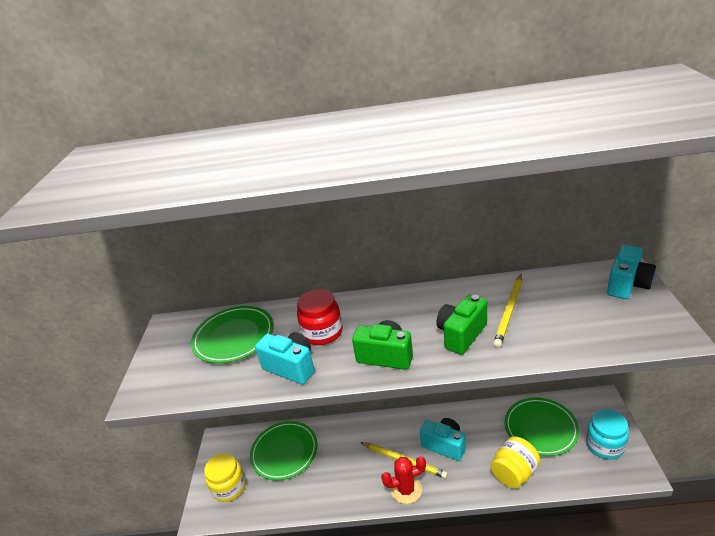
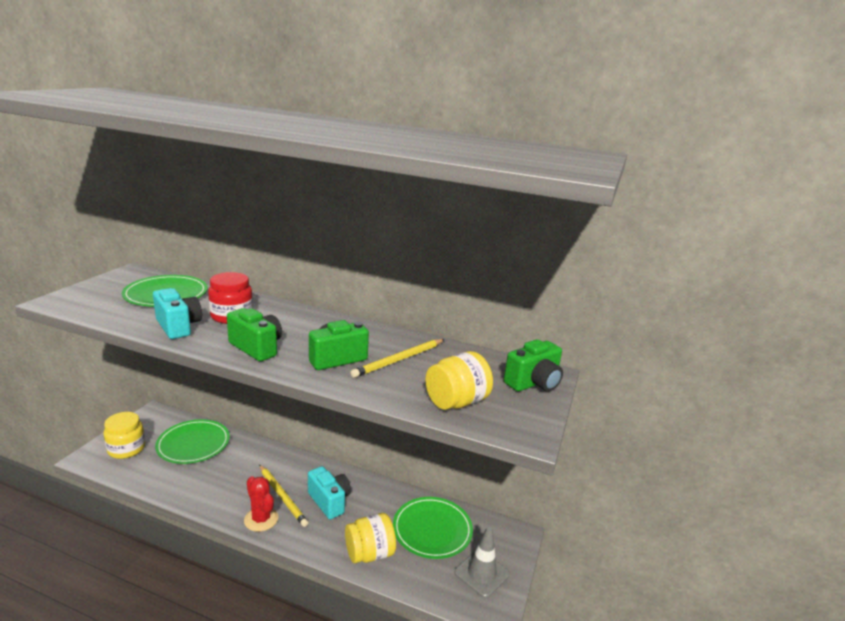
camera: 15 degrees right, 10 degrees down
(406, 490) = (261, 519): red cactus -> red cactus turned 45 degrees clockwise
(597, 332) = (456, 402): none -> yellow jar
(605, 445) = (481, 573): turquoise jar -> grey traffic cone
(627, 285) = (534, 383): turquoise camera -> green camera

